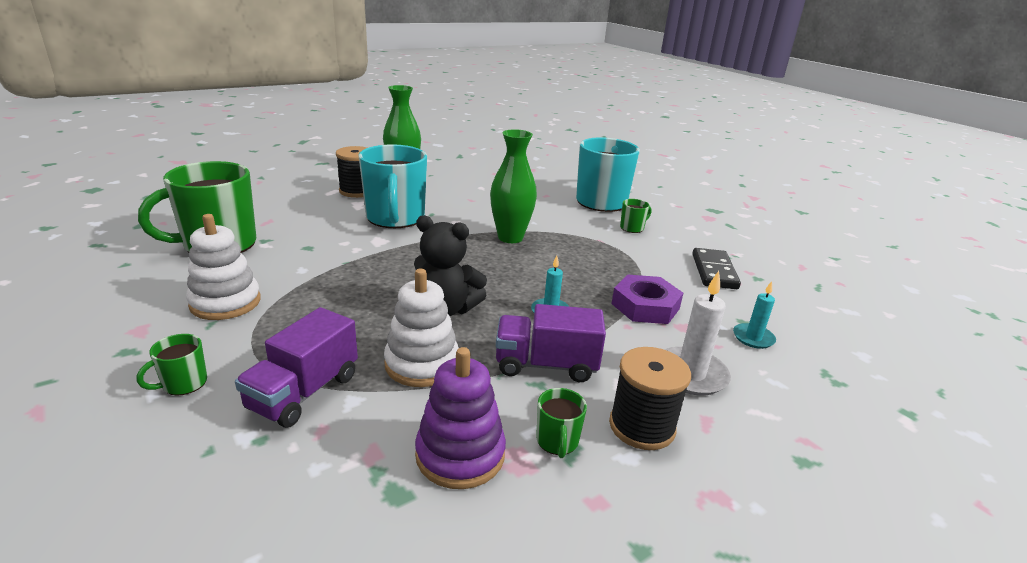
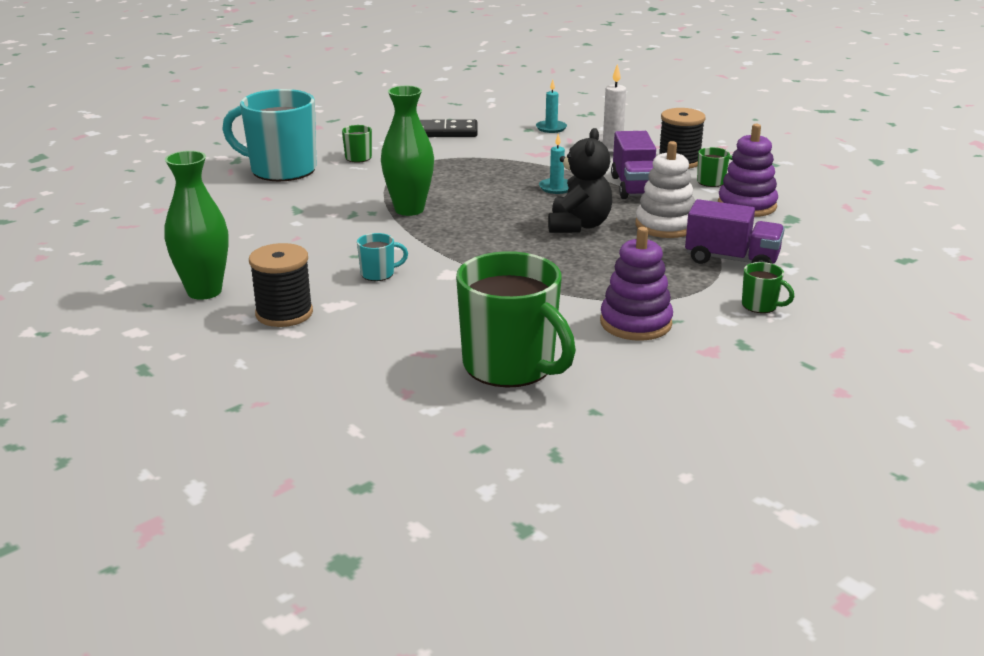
camera: 95 degrees left, 0 degrees up
(225, 302) = (635, 323): white stacking toy -> purple stacking toy
(395, 218) = (378, 274): turquoise mug -> turquoise mug, size x0.42
(645, 306) = (525, 157): purple nut -> none

